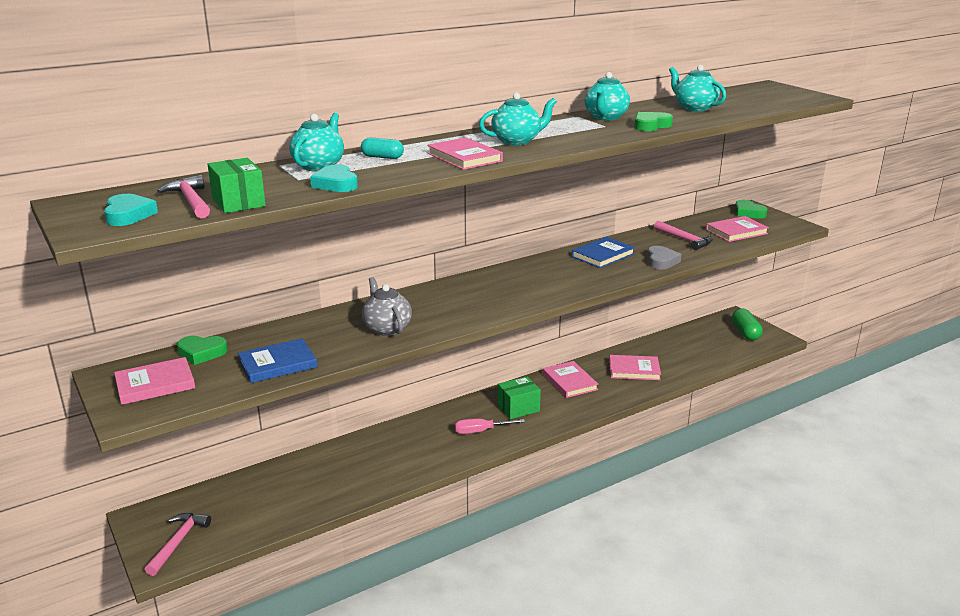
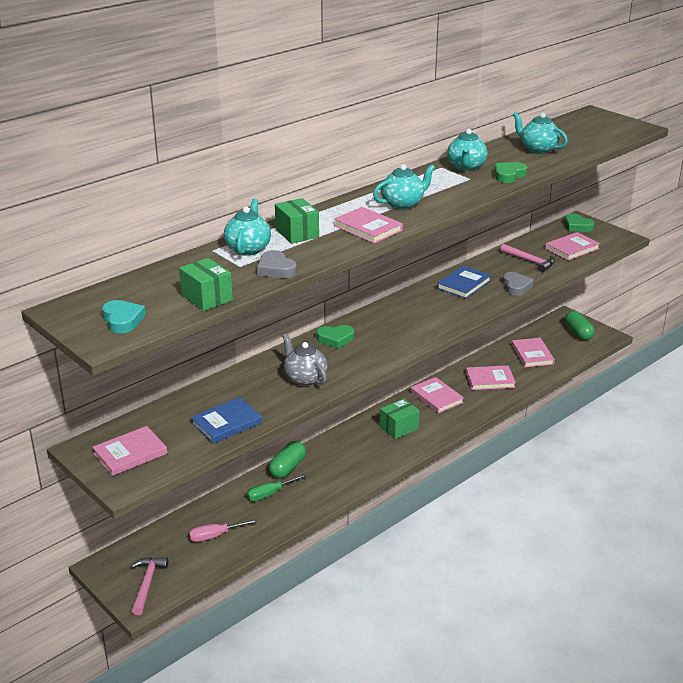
camera: 10 degrees left, 5 degrees up
(190, 201) = (164, 299): pink hammer -> none
(201, 353) = (154, 419): green heart -> green heart (335, 339)
(336, 184) = (276, 269): turquoise heart -> grey heart
(352, 461) = (269, 494): none -> green screwdriver
(382, 157) = (297, 233): turquoise capsule -> green box
(382, 436) = (287, 468): none -> green capsule
(480, 431) = (372, 453): pink screwdriver -> pink screwdriver (215, 536)
(688, 349) = (532, 354): none -> pink book

